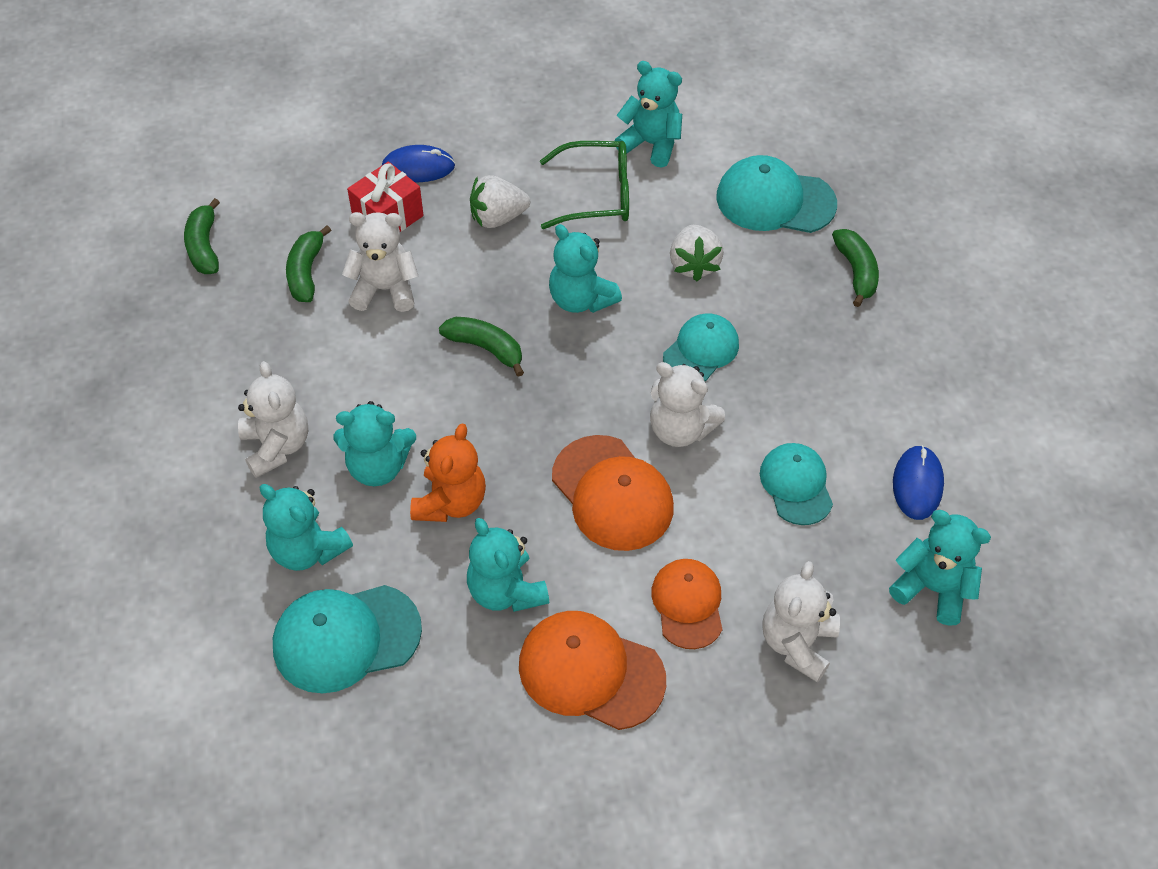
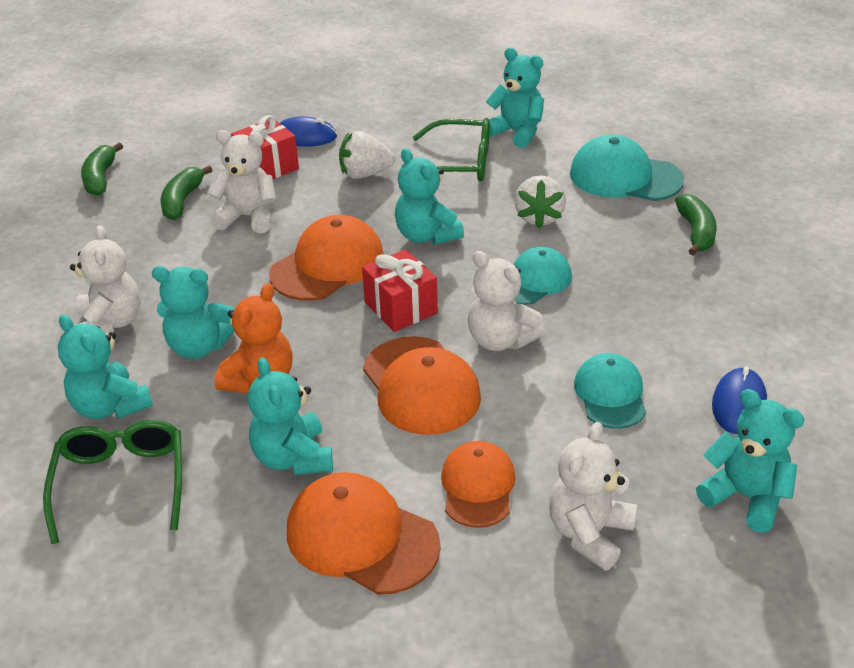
camera: 10 degrees right, 15 degrees down
(346, 638) = (121, 483): turquoise cap -> green glasses
(486, 348) = (328, 265): green banana -> orange cap
(573, 398) = (400, 308): none -> red gift

